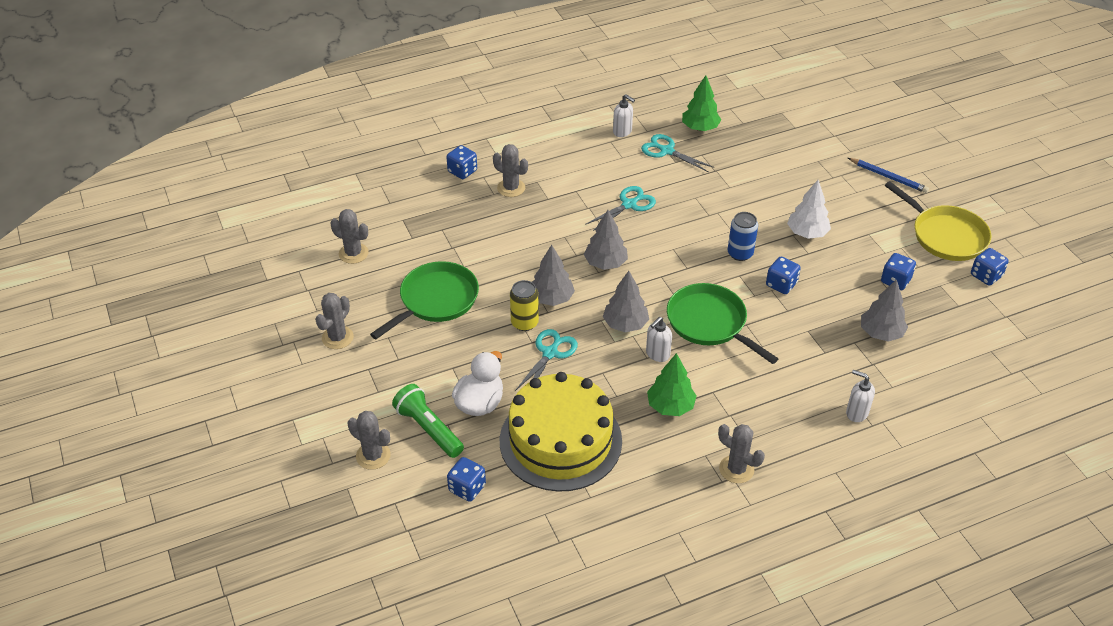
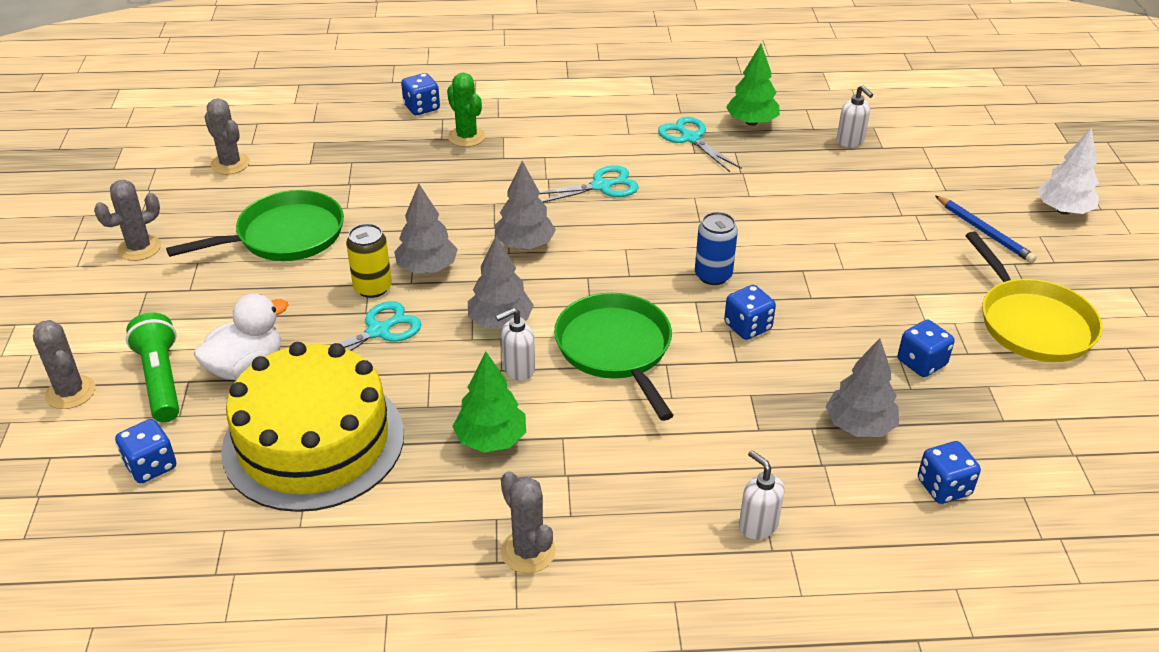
camera: 20 degrees right, 5 degrees down
(511, 188) = (466, 137): grey cactus -> green cactus
(622, 132) = (648, 106): white soap dispenser -> white soap dispenser (850, 141)
(807, 233) = (824, 273): white tree -> white tree (1063, 210)
(986, 276) = (1069, 391): blue dice -> blue dice (943, 487)

